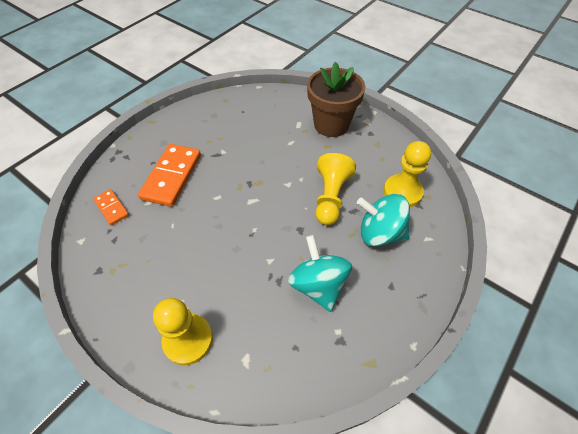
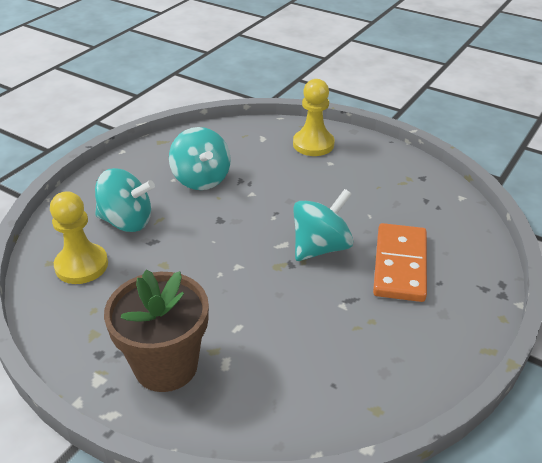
camera: 175 degrees right, 15 degrees down
(111, 208) = (452, 226): orange domino -> none
(223, 195) = (321, 247): none -> turquoise spinning top
(330, 197) = (180, 253): yellow pawn -> none

